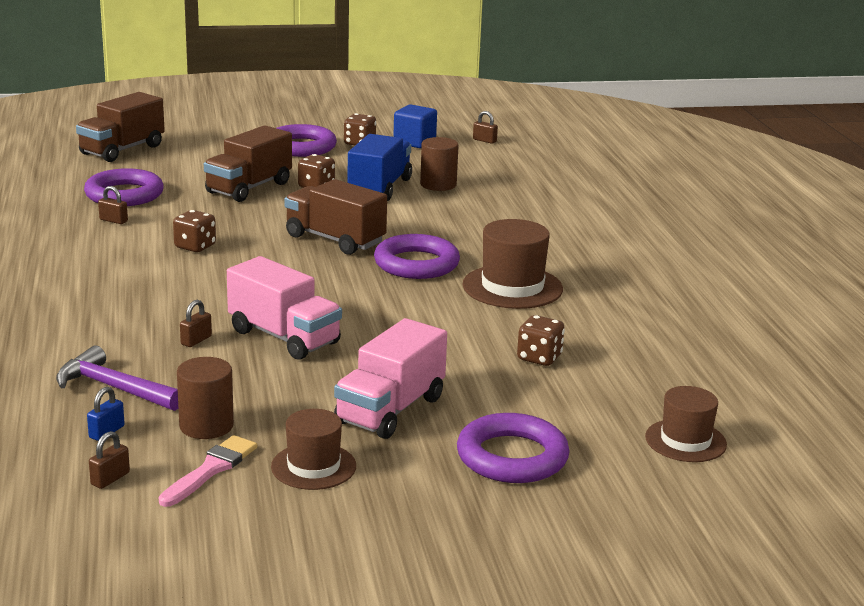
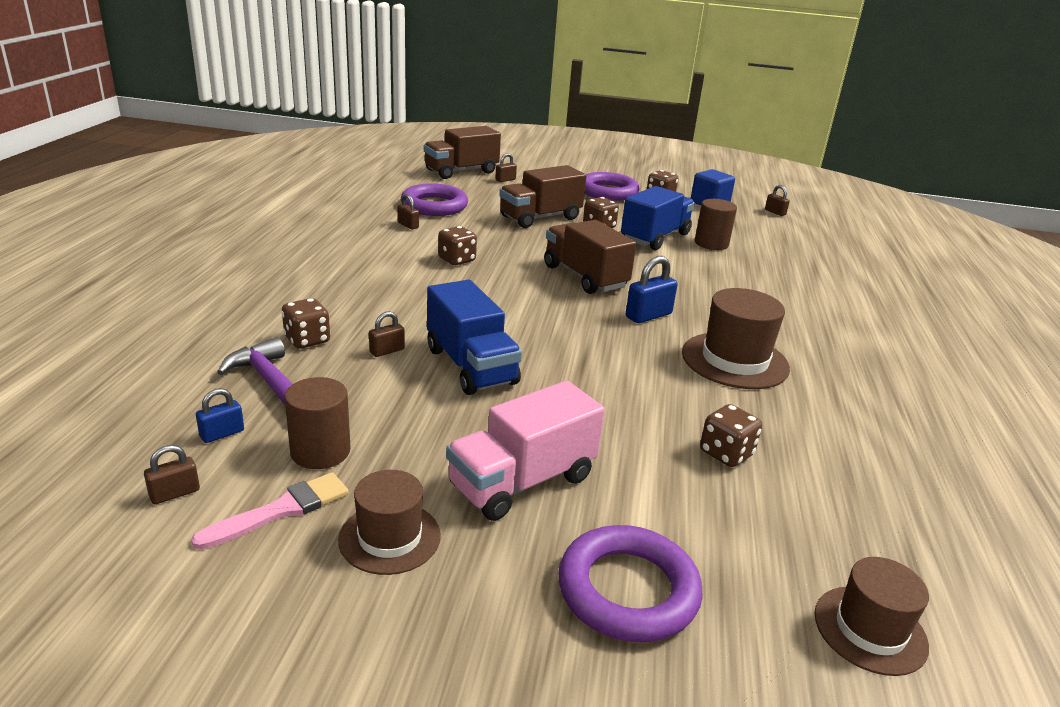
camera: 20 degrees right, 5 degrees up
(111, 346) = (307, 340): none -> brown dice
(180, 151) = (505, 180): none -> brown padlock
(284, 337) = (471, 366): pink truck -> blue truck
(416, 264) = (648, 315): purple ring -> blue padlock

